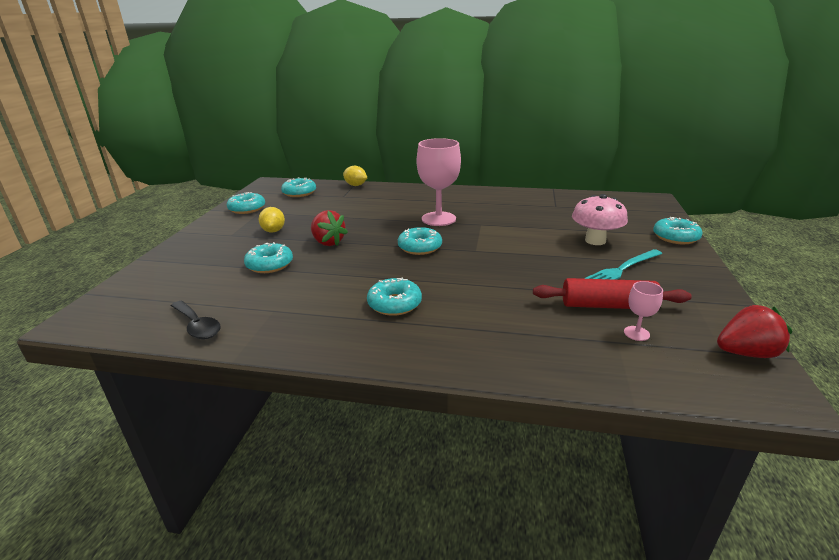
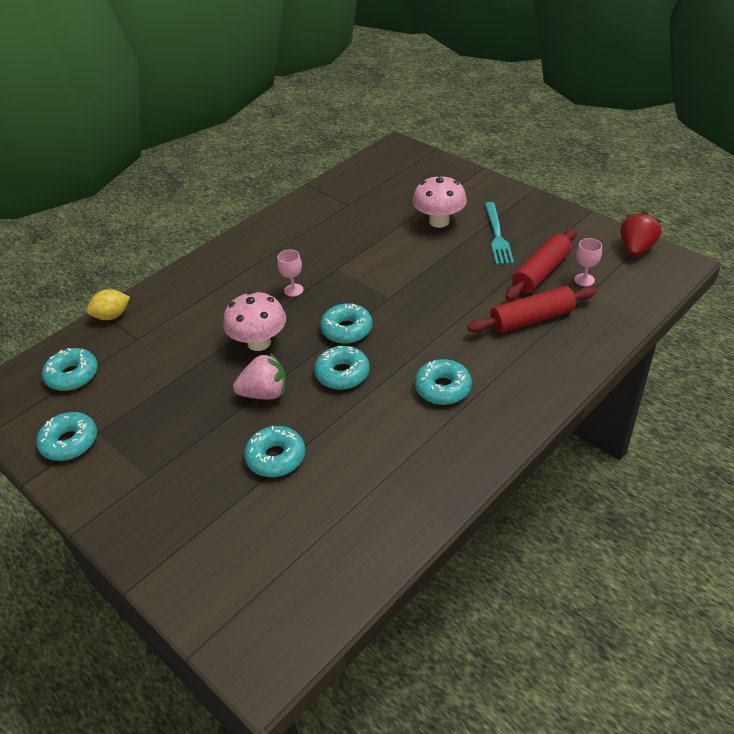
camera: 55 degrees left, 15 degrees up
(197, 326) = (368, 546): black spoon -> none
(273, 231) = (180, 432): yellow lemon -> none
(328, 242) = (265, 393): red strawberry -> pink strawberry
(374, 226) = (259, 342): none -> pink mushroom
(438, 219) = (293, 290): pink goblet -> pink goblet, size x0.45
(534, 320) = (532, 319): none -> red rolling pin
(675, 237) = (473, 180): turquoise donut -> turquoise donut (342, 374)

